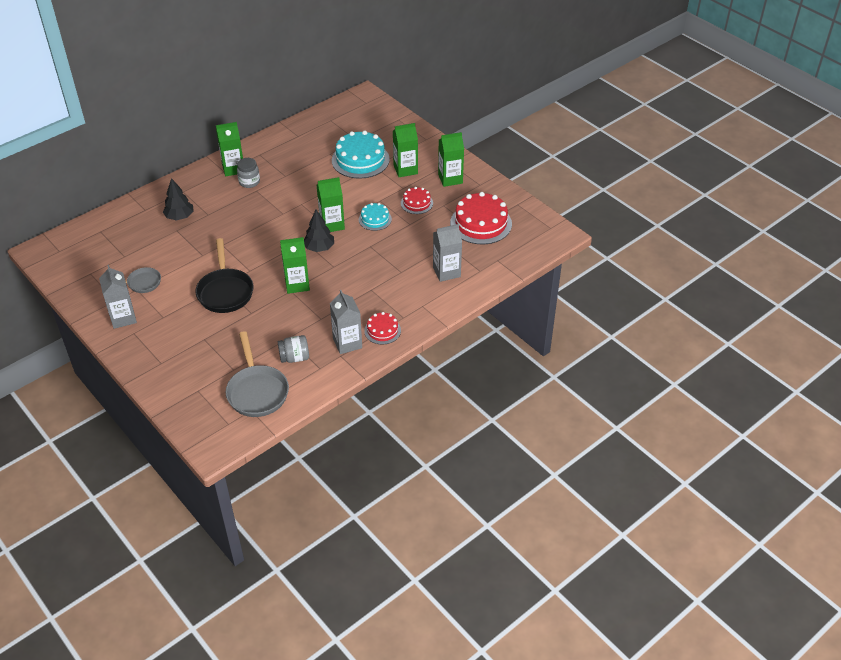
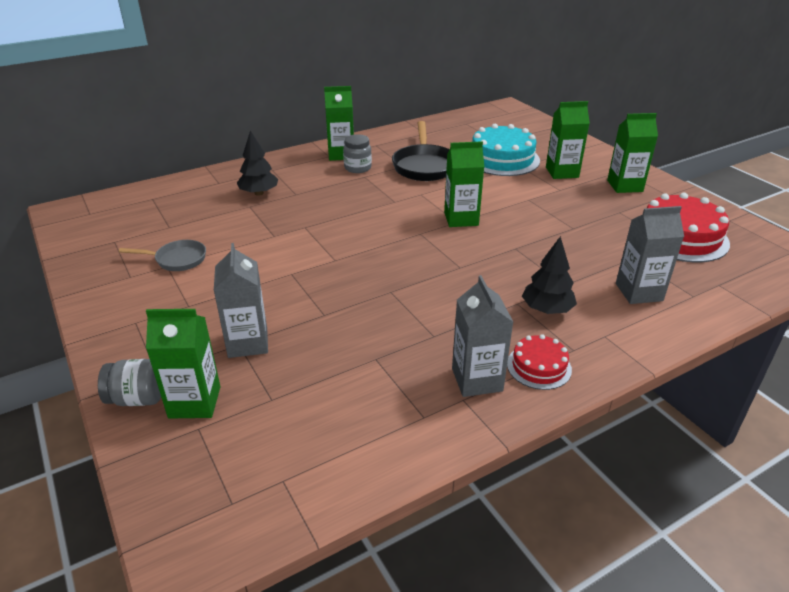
camera: 10 degrees right, 10 degrees down
(123, 318) = (130, 300): grey carton -> grey carton (248, 343)
(225, 291) = (292, 282): black pan -> black pan (424, 166)
(257, 391) = (303, 444): grey pan -> none
(294, 357) = (382, 393): grey jar -> grey jar (137, 398)
(297, 284) = (402, 284): green carton -> green carton (195, 402)
(319, 248) = (441, 243): black tree -> black tree (547, 309)
(375, 219) = (522, 218): turquoise cake -> none
(416, 203) = (581, 206): red cake -> none

